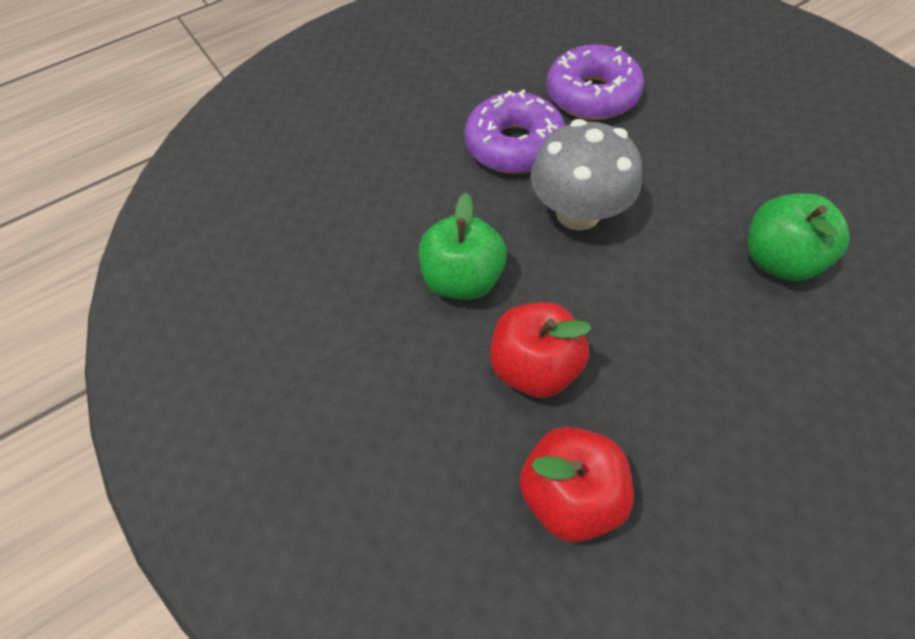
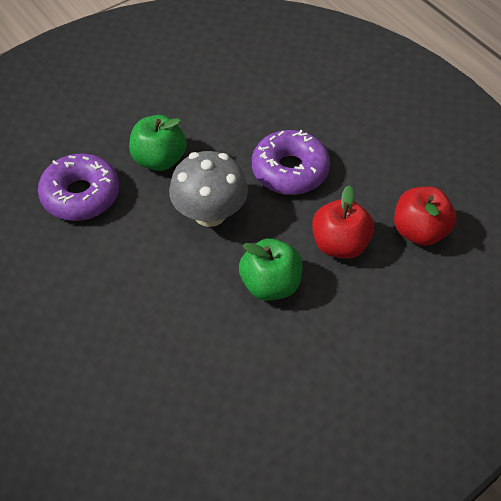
camera: 95 degrees left, 5 degrees down
(514, 145) = (133, 250): purple donut -> purple donut (290, 170)
(778, 260) = (255, 116): green apple -> green apple (159, 159)

